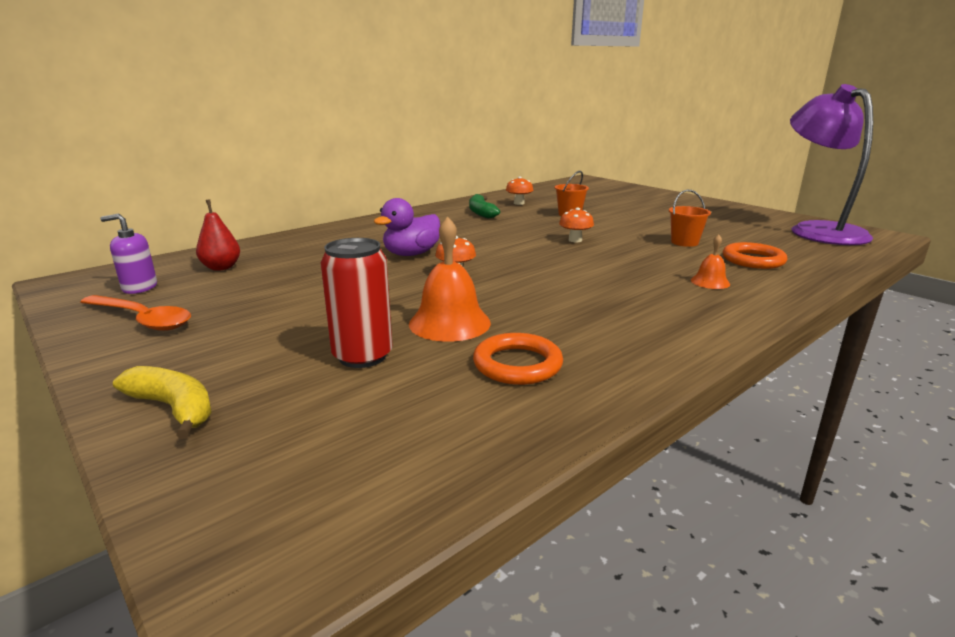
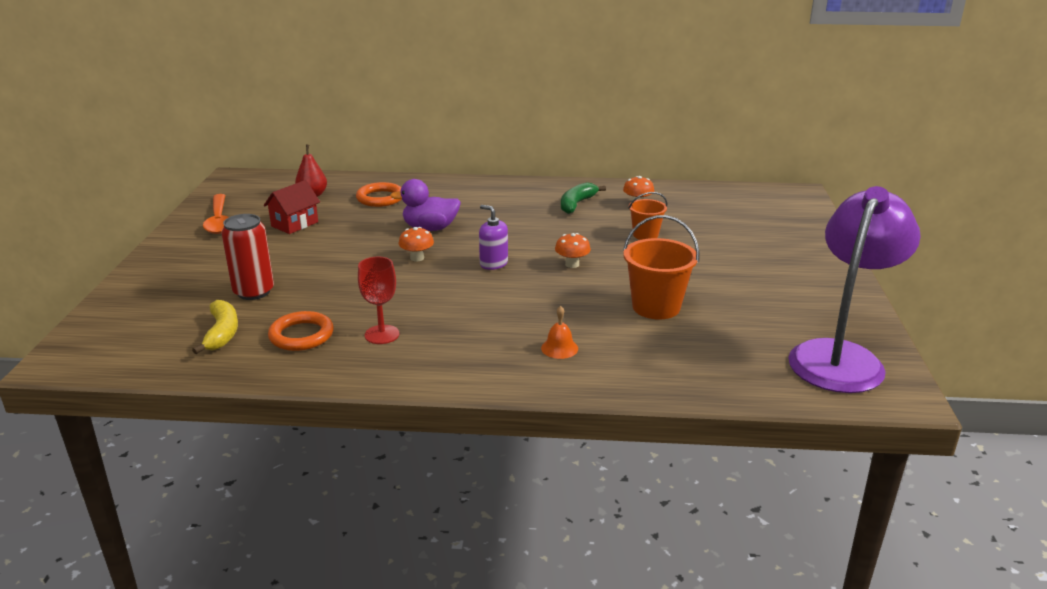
camera: 45 degrees right, 5 degrees up
(139, 287) = (253, 195): purple soap dispenser -> purple soap dispenser (493, 263)
(174, 408) = (149, 280): yellow banana -> yellow banana (222, 333)
(259, 292) = (294, 224): none -> red house
(449, 323) = (331, 293): orange bell -> none
(582, 329) = (382, 334): none -> red goblet
(684, 242) = (656, 307): orange bucket -> orange bucket, size x1.64
(753, 260) = (658, 350): orange ring -> orange ring (380, 198)

